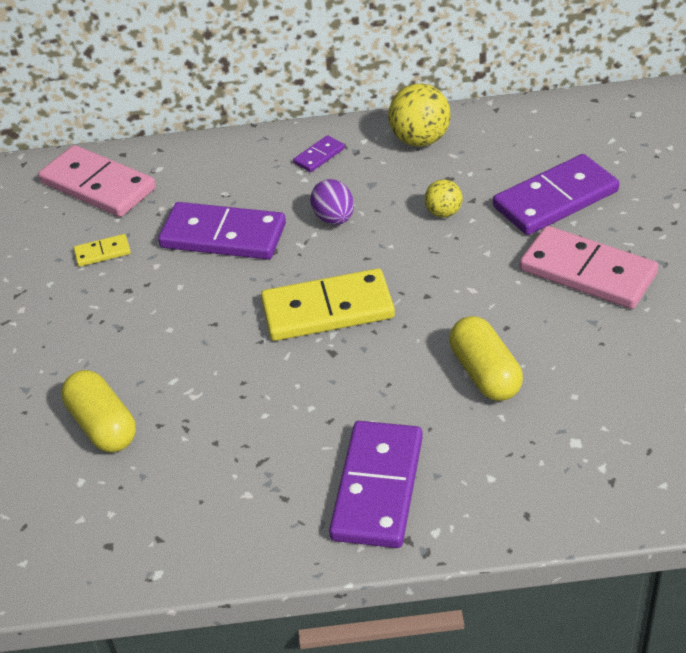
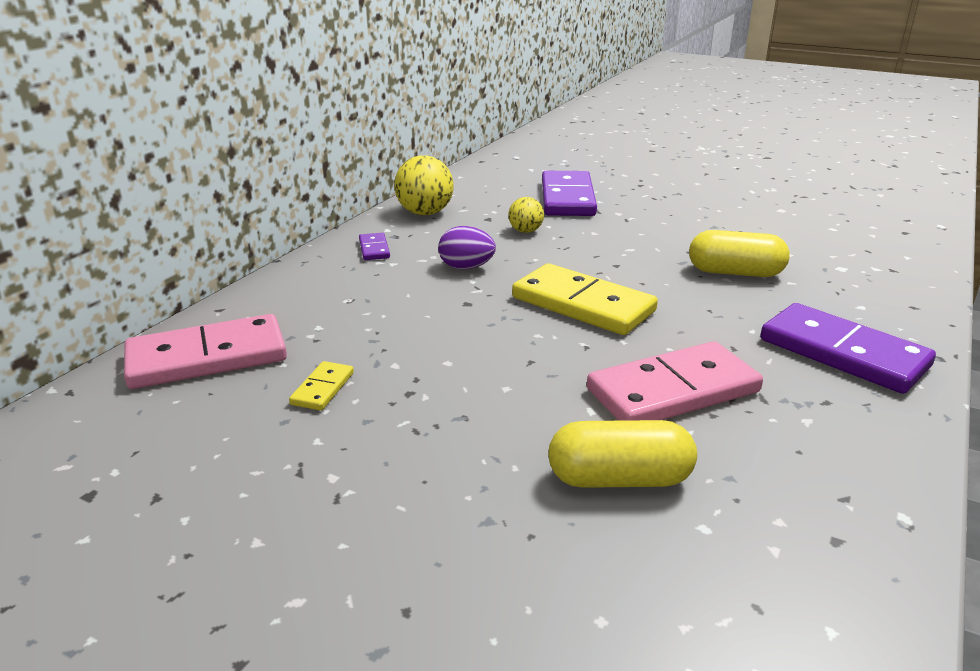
camera: 60 degrees left, 15 degrees down
(223, 235) = (408, 318): purple domino -> none
(327, 309) = (582, 305): yellow domino -> yellow domino turned 75 degrees counterclockwise
(587, 272) = (660, 212): pink domino -> pink domino (673, 391)

